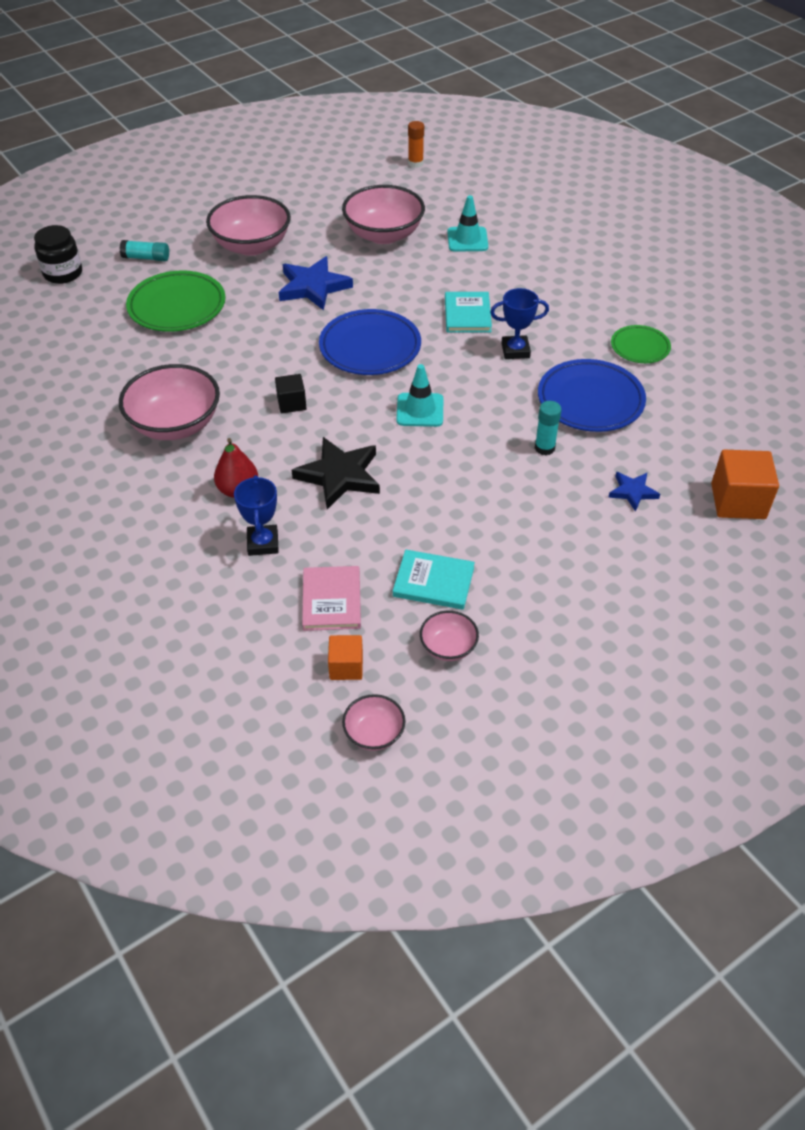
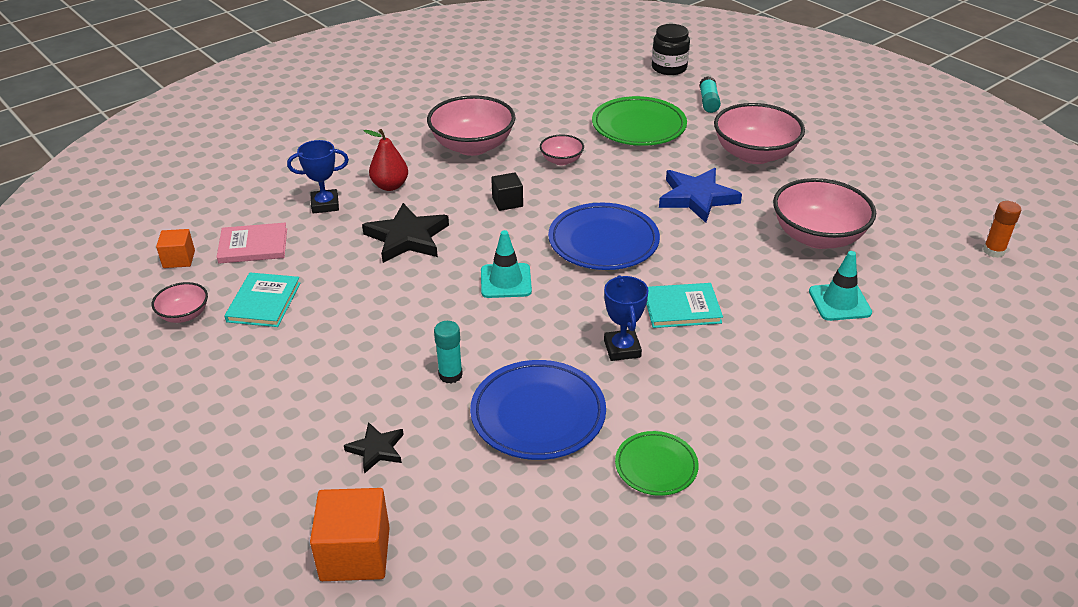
camera: 85 degrees right, 10 degrees down
(374, 733) = (106, 278): pink bowl -> pink bowl (561, 160)
(632, 492) = (376, 449): blue star -> black star

